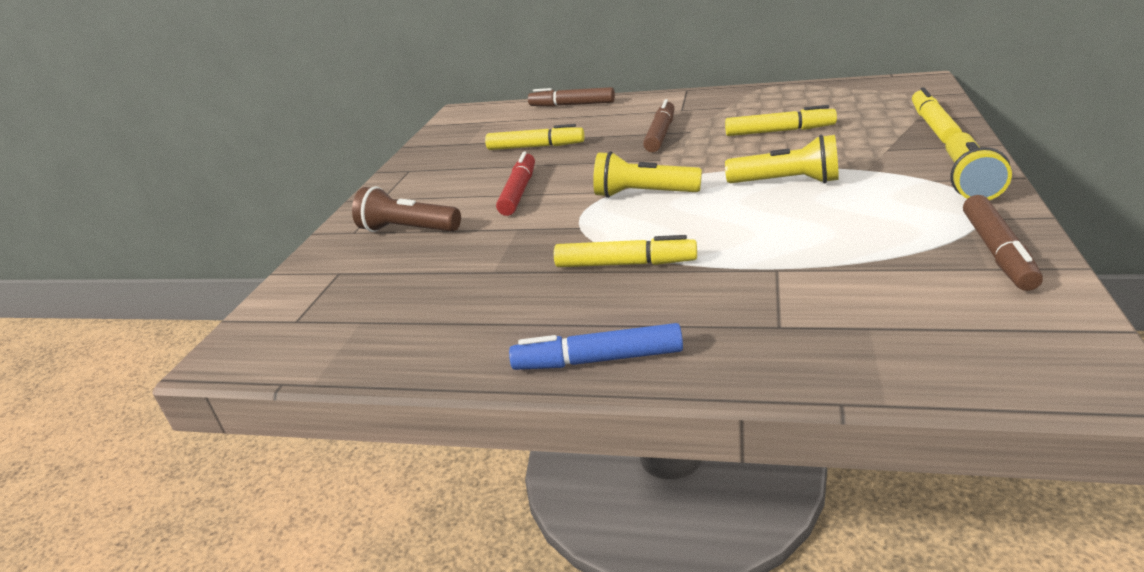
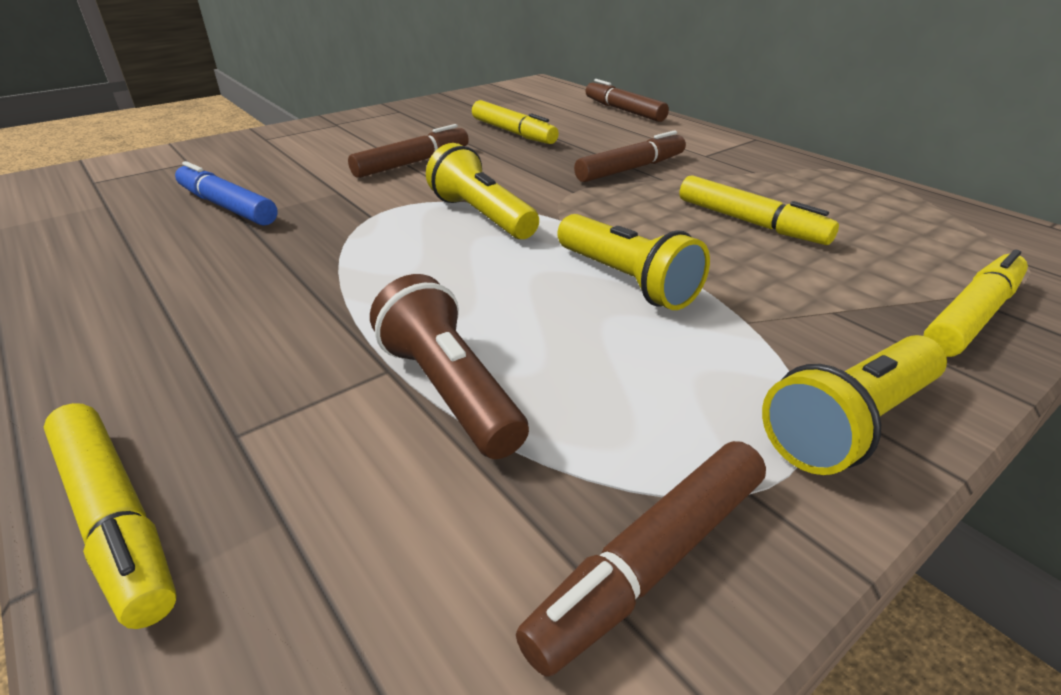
camera: 35 degrees right, 5 degrees up
(408, 230) = (288, 154): brown flashlight -> brown flashlight (449, 390)
(519, 192) = (412, 163): red marker -> brown marker
(598, 360) = (83, 344): blue marker -> blue marker (227, 206)
(625, 264) = (312, 271): yellow marker -> yellow marker (116, 519)

